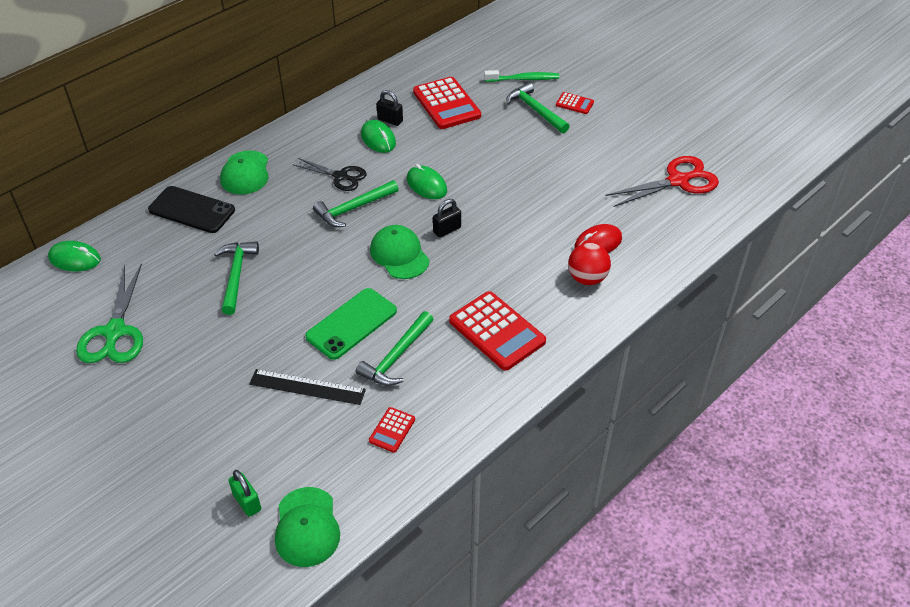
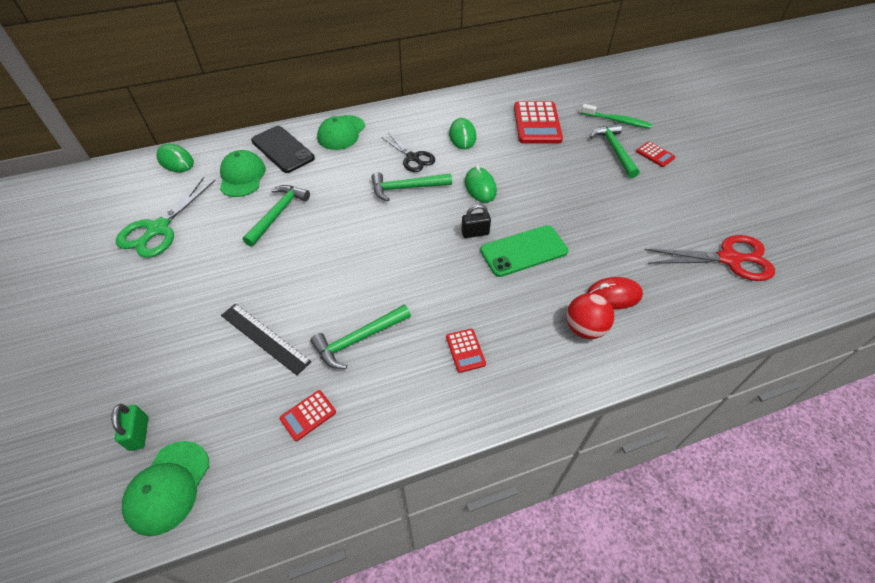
camera: 25 degrees right, 5 degrees up
(351, 324) = (340, 291): green phone -> green phone (524, 251)
(390, 120) = (481, 124): black padlock -> none
(399, 255) = (420, 242): green cap -> green cap (242, 176)
(497, 331) = (465, 350): red calculator -> red calculator, size x0.49

